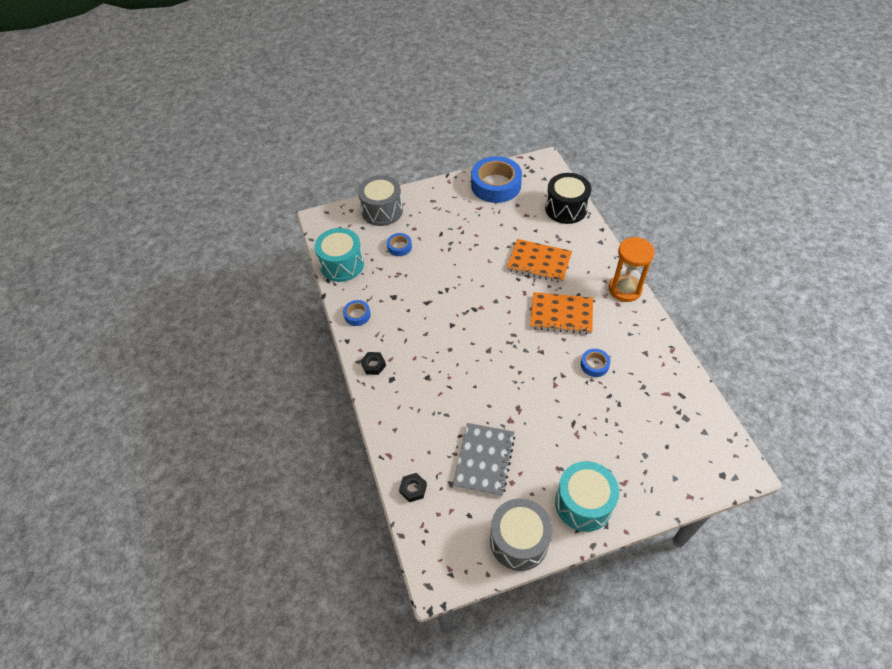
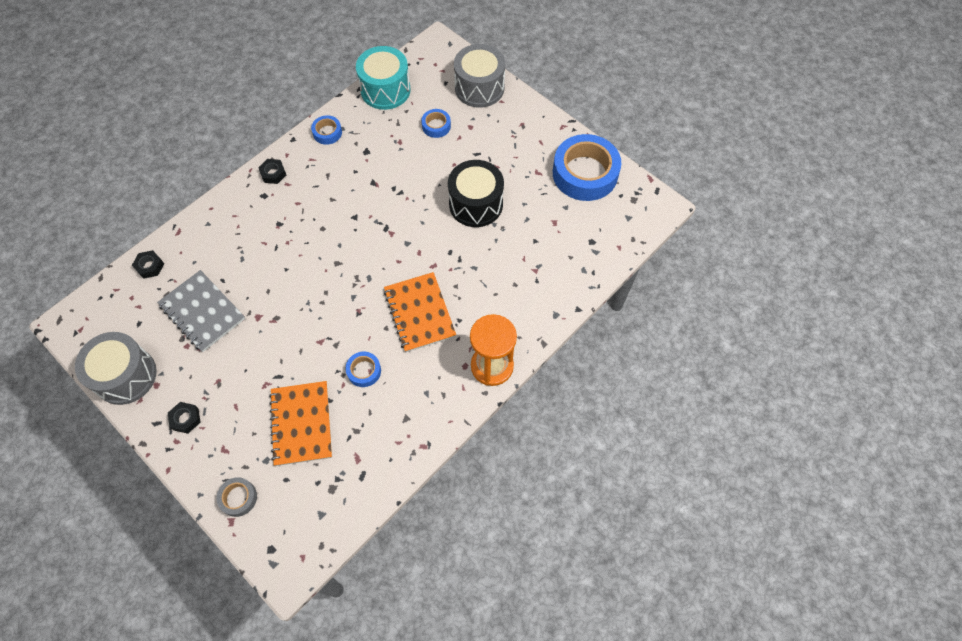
camera: 60 degrees right, 10 degrees up
(484, 460) = (202, 312): grey notebook -> grey notebook turned 60 degrees clockwise
(539, 262) = (486, 263): orange notebook -> orange notebook (301, 424)
(566, 208) = (590, 259): black drum -> black drum (476, 204)
(583, 503) = (185, 419): turquoise drum -> black nut
(671, 485) = (238, 498): none -> grey tape

